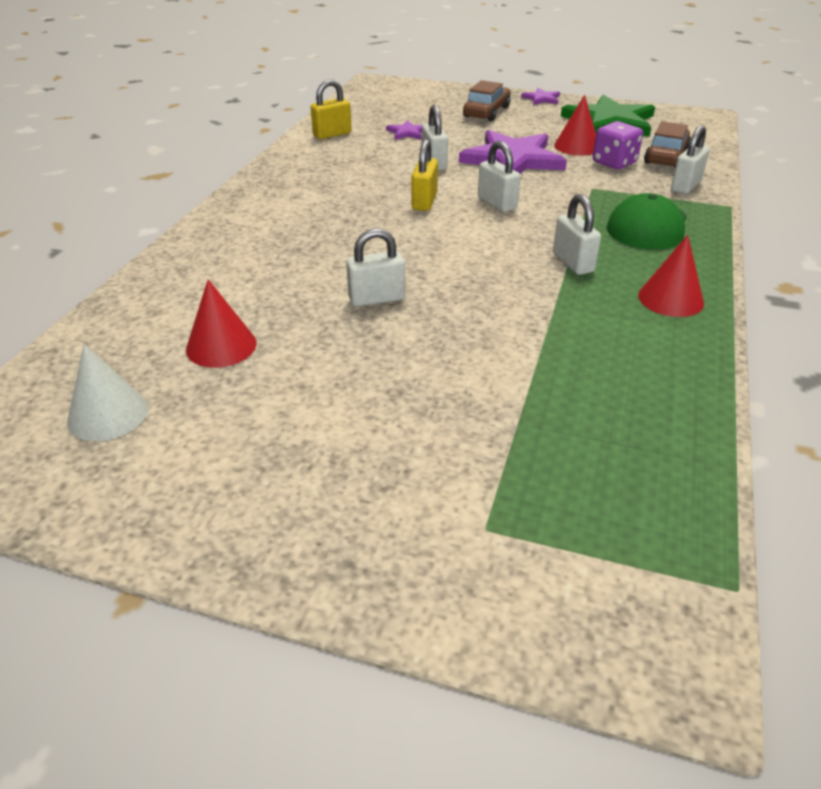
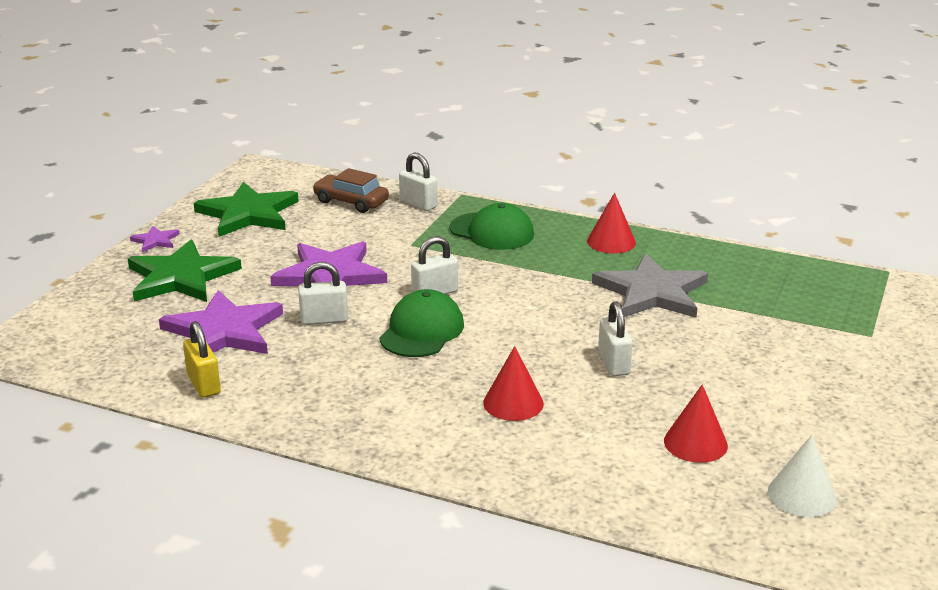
camera: 85 degrees left, 10 degrees down
(407, 132) = (223, 331): purple star -> purple star, size x2.24
(424, 201) = (422, 331): yellow padlock -> green cap
(486, 112) = (181, 277): brown car -> green star
(548, 326) = (652, 292): none -> grey star
(573, 263) = (554, 271): white padlock -> none
(577, 146) = (308, 239): red cone -> red cone (513, 403)
(614, 163) = (357, 226): purple dice -> none

